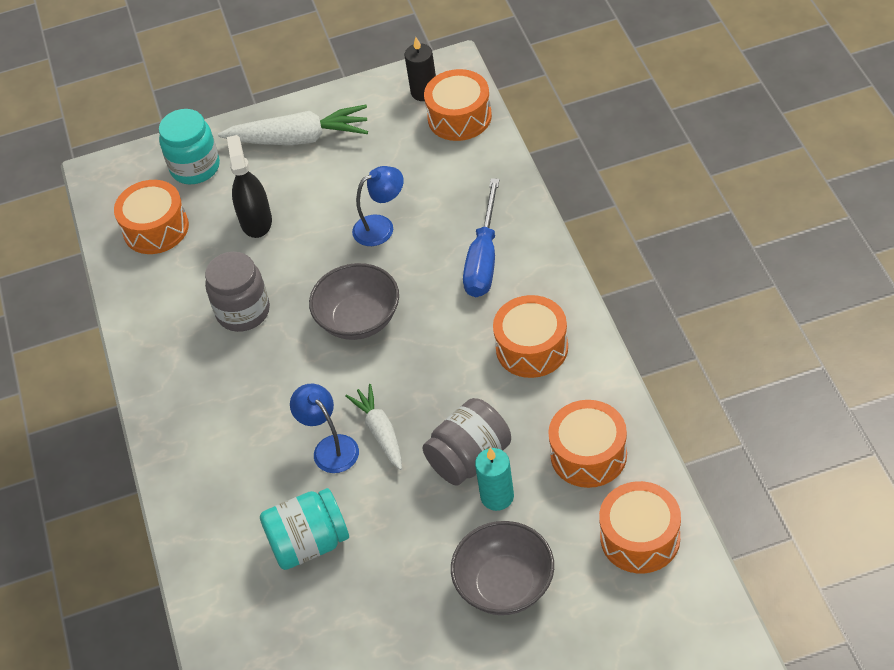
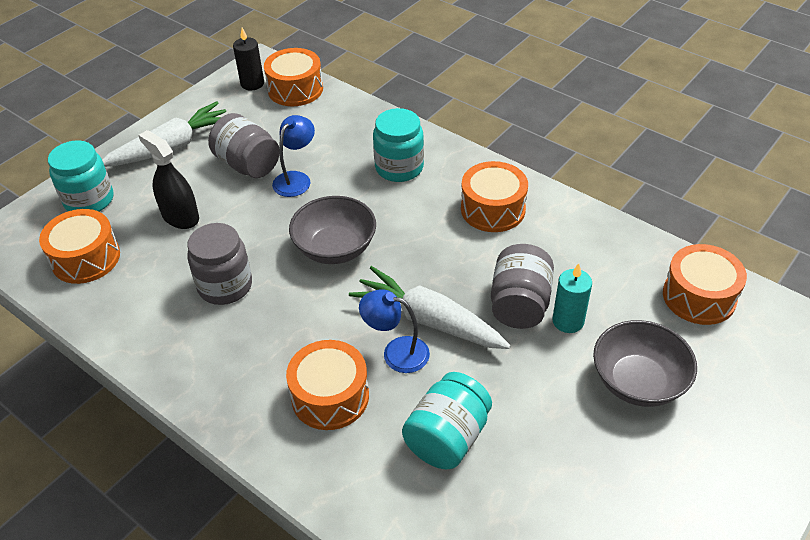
camera: 40 degrees left, 5 degrees down
(351, 190) = (248, 165): none -> grey jar
(380, 432) = (429, 320): white carrot -> white carrot, size x1.62
(483, 258) = (399, 168): blue screwdriver -> turquoise jar
(588, 454) = (605, 259): orange drum -> orange drum (330, 396)

